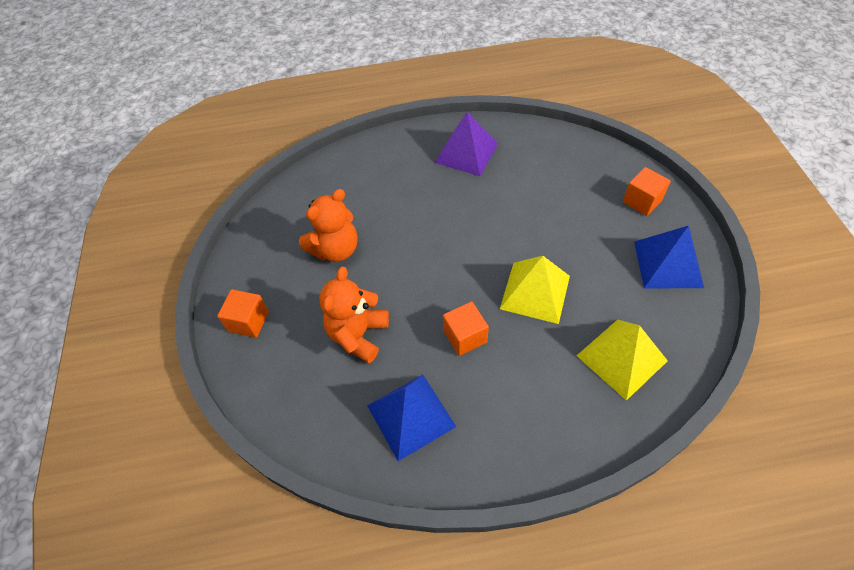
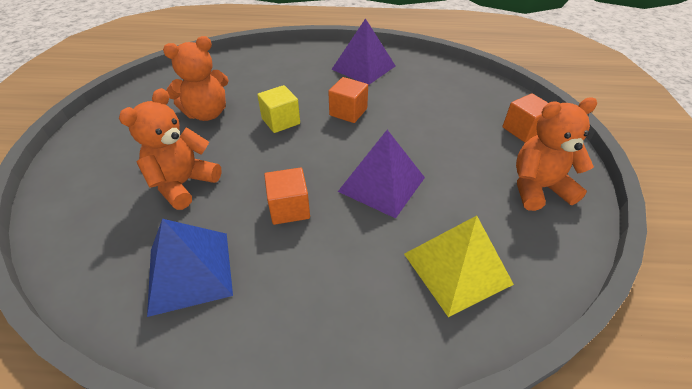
camera: 10 degrees right, 10 degrees down
(248, 321) = (92, 152): orange cube -> orange cube (348, 112)
(413, 242) = (281, 121): none -> yellow cube
(535, 292) = (381, 184): yellow pyramid -> purple pyramid
(668, 264) = (538, 188): blue pyramid -> orange teddy bear

